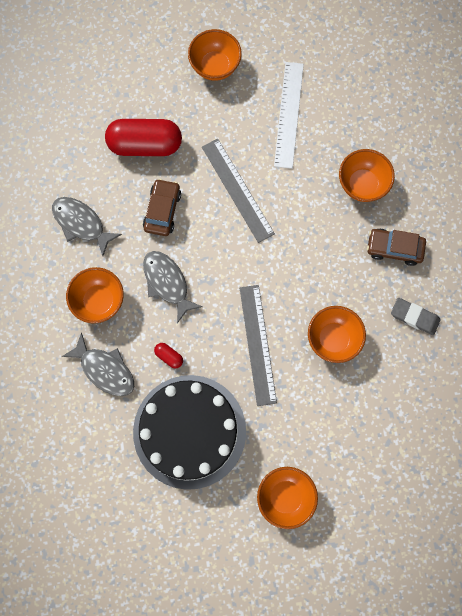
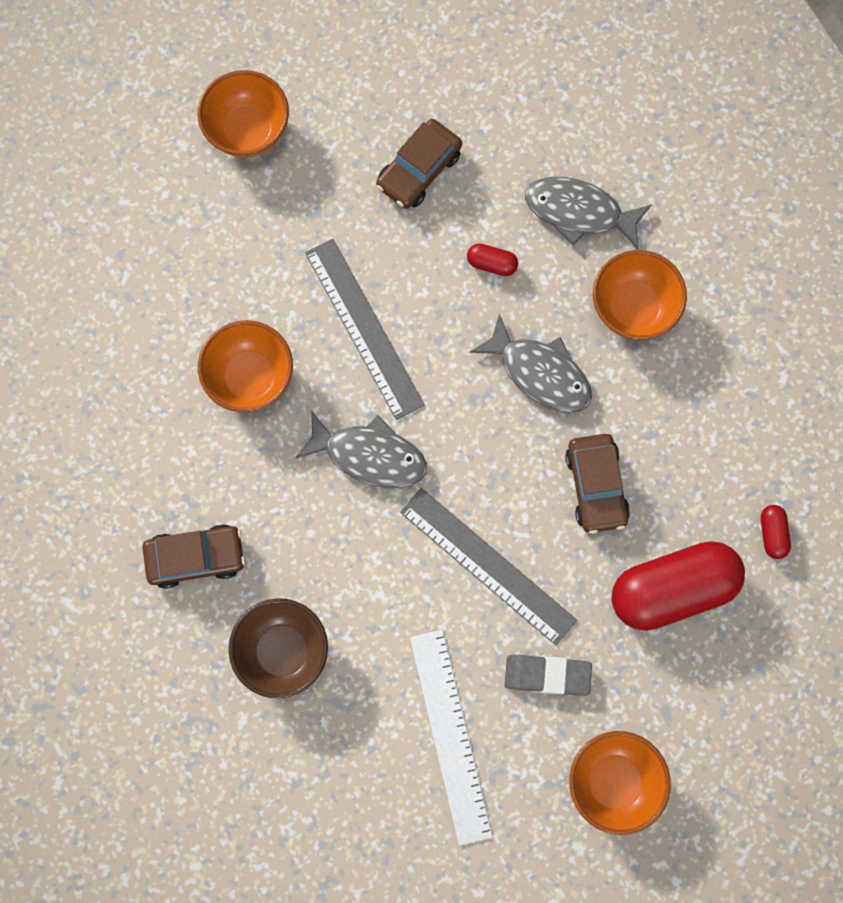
camera: 160 degrees right, 0 degrees up
(80, 154) = (772, 533): none -> red capsule
(81, 223) = (716, 418): grey fish -> grey fish (369, 455)
(189, 431) = (419, 170): black cake -> brown car
(362, 184) = (282, 651): orange bowl -> brown bowl
(414, 317) = (132, 456): grey eraser -> grey eraser (547, 675)

